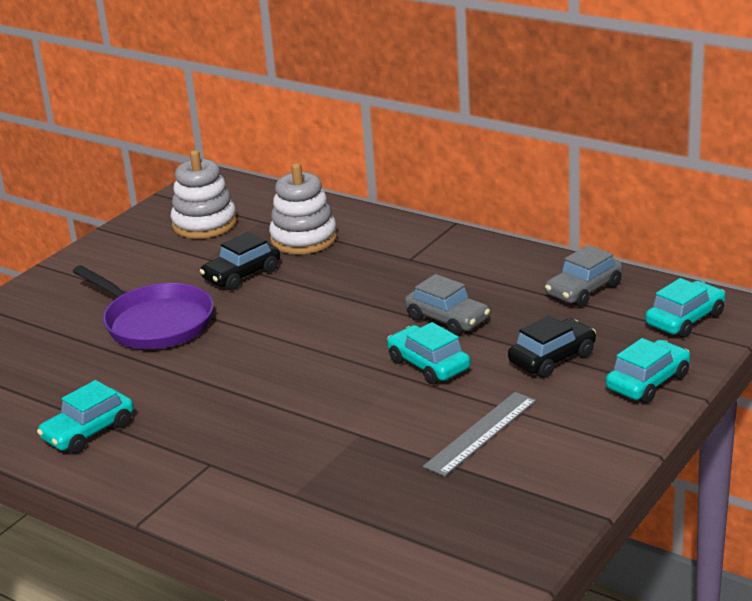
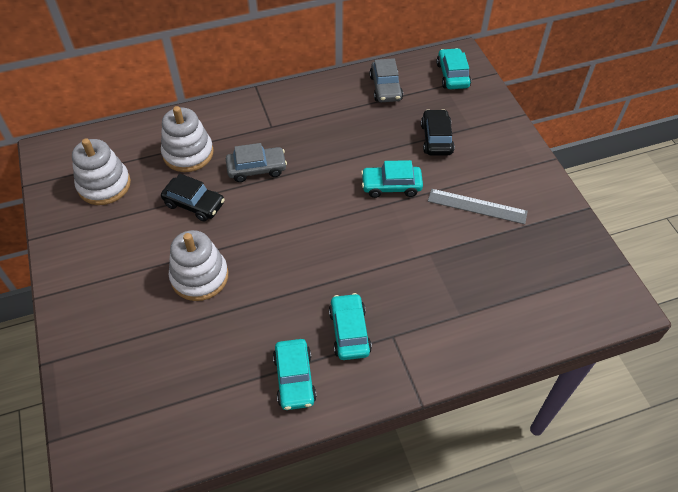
camera: 55 degrees left, 25 degrees up
(154, 322) = (199, 277): purple pan -> white stacking toy
(242, 275) = (194, 204): black car -> black car turned 60 degrees counterclockwise
(447, 319) = (354, 151): grey car -> grey car (257, 169)
(481, 433) = (477, 206): grey ruler -> grey ruler turned 60 degrees counterclockwise
(648, 382) = (493, 122): turquoise car -> turquoise car (349, 331)

